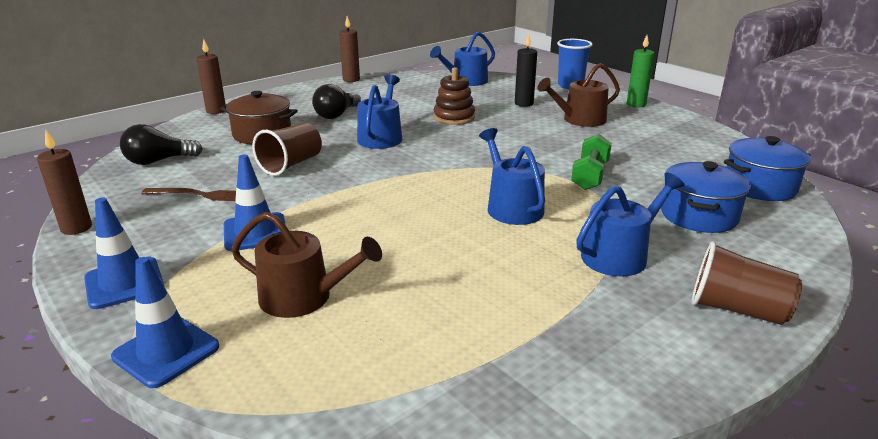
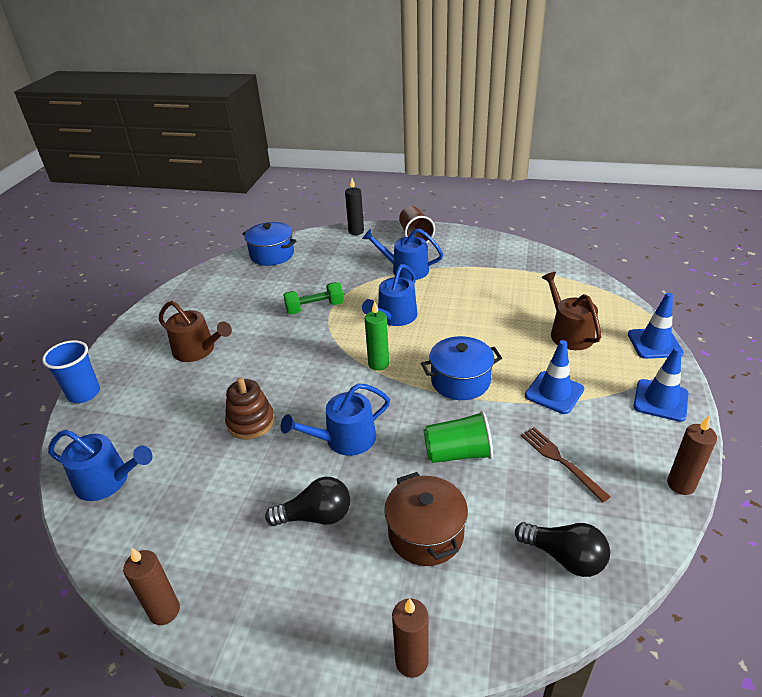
camera: 125 degrees left, 10 degrees up
(291, 164) = (457, 453): brown cup -> green cup
(524, 103) = (171, 398): black candle -> black candle (356, 231)
(636, 104) = (130, 336): green candle -> green candle (378, 364)
(699, 215) = (333, 262): blue pot -> blue pot (460, 381)

